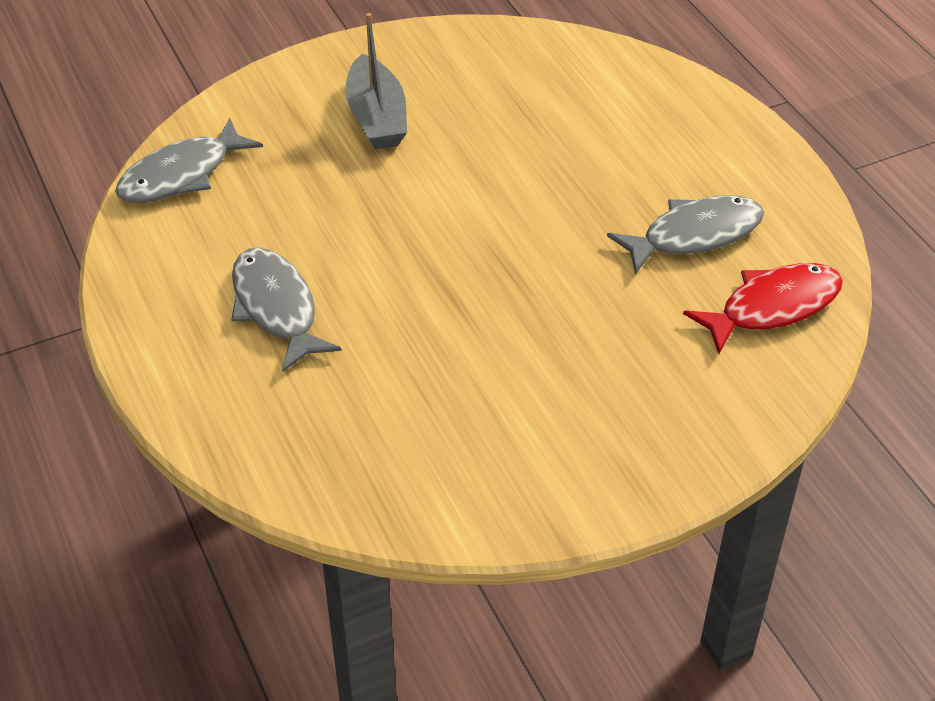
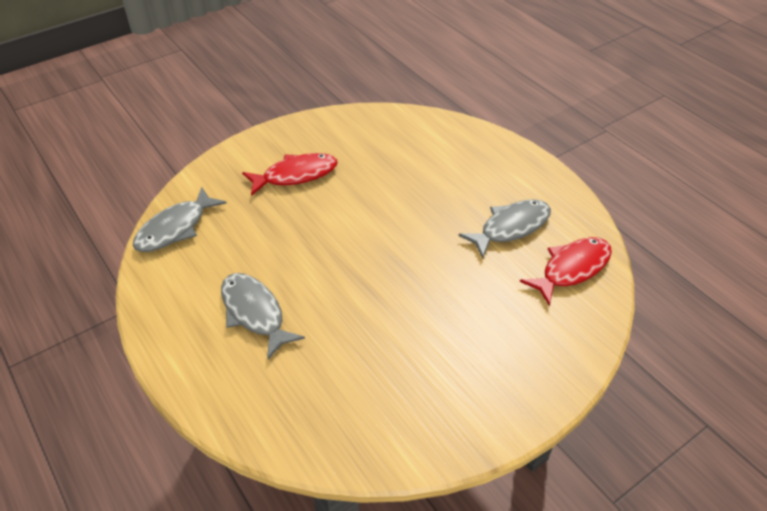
camera: 10 degrees left, 0 degrees up
(377, 117) = (295, 175): grey boat -> red fish

